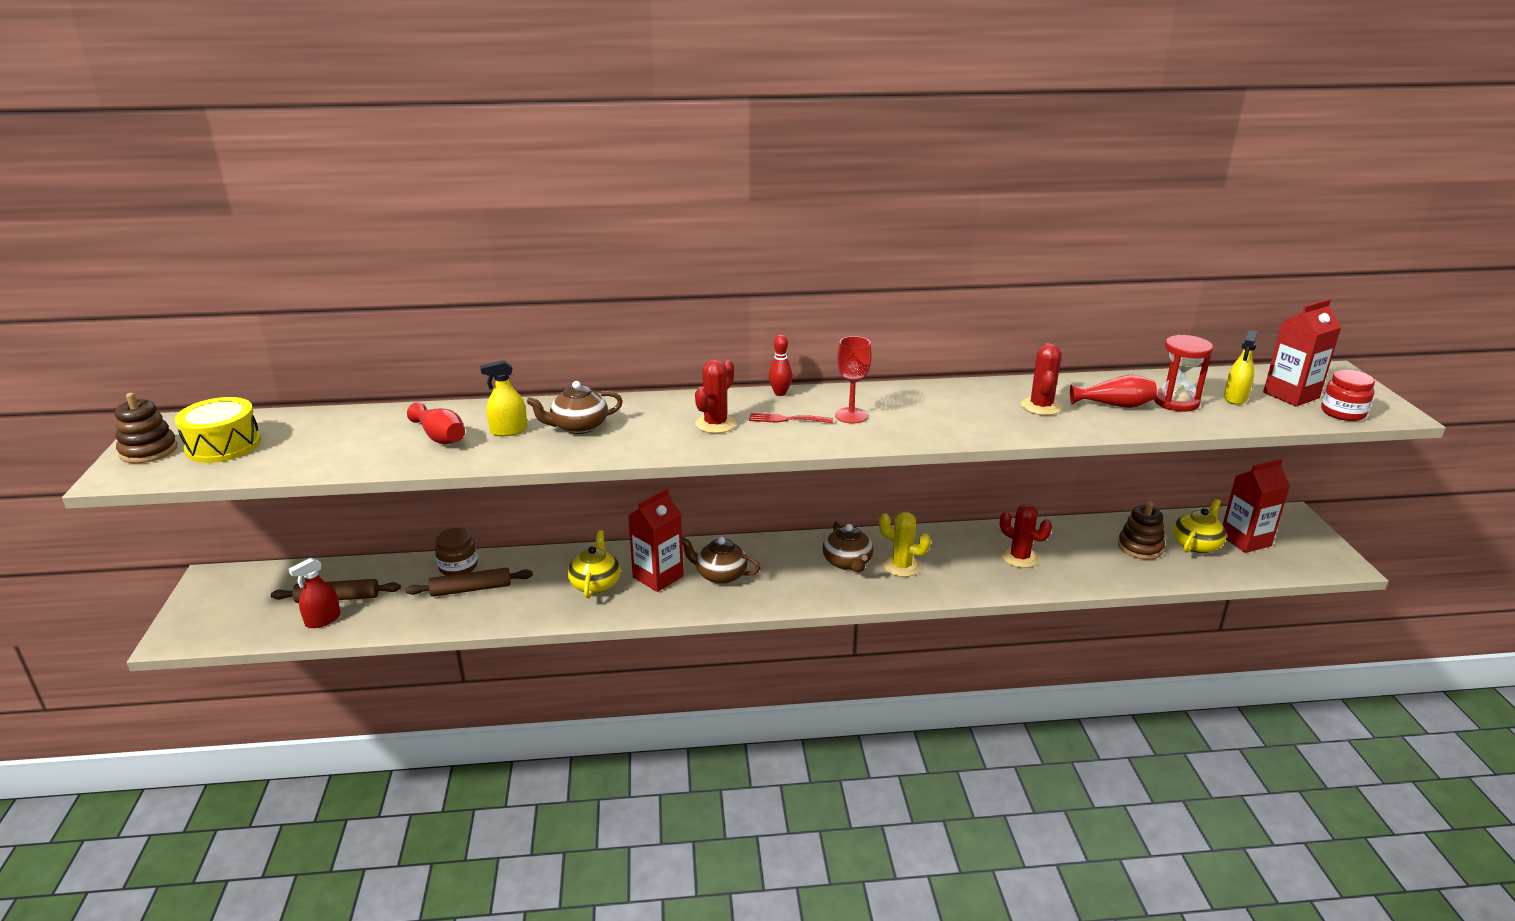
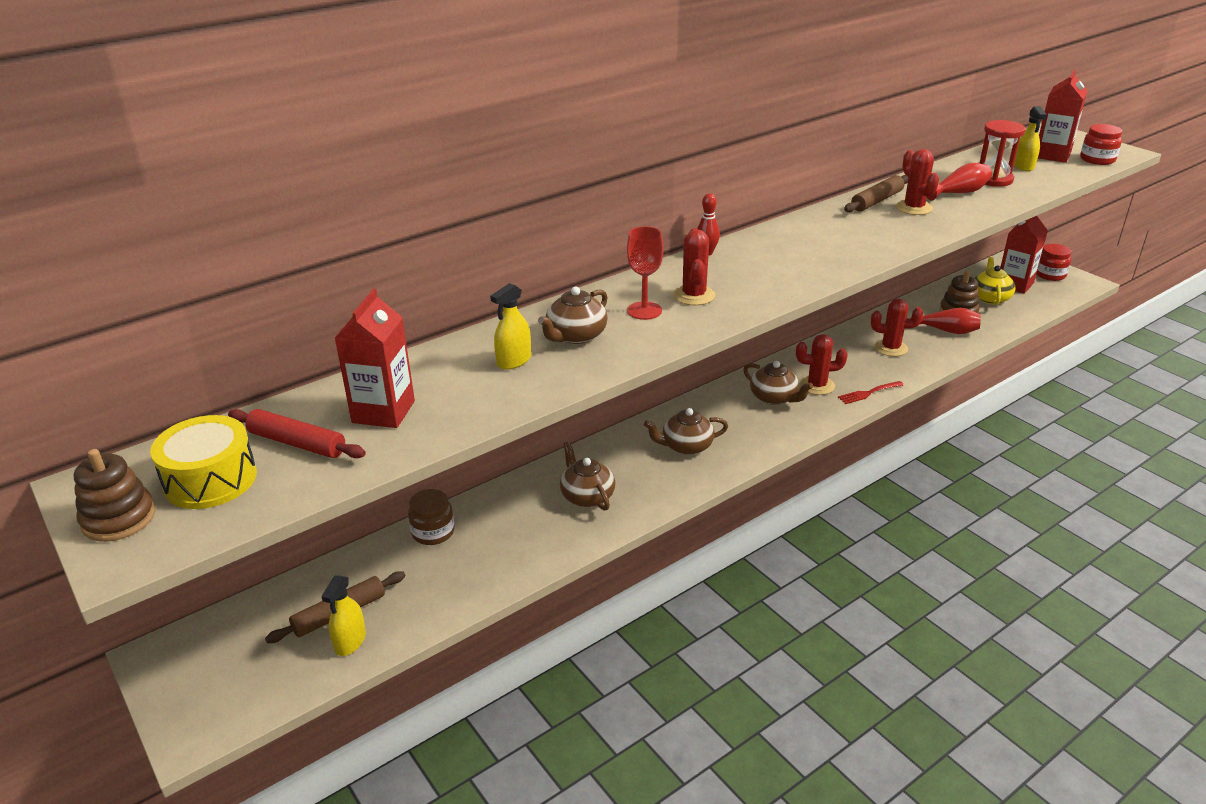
camera: 30 degrees left, 5 degrees up
(299, 440) = (297, 443): none -> red rolling pin
(323, 620) = (350, 641): red spray bottle -> yellow spray bottle
(440, 437) = (453, 389): red vase -> red vase (947, 331)
(471, 589) = (472, 548): brown rolling pin -> brown rolling pin (876, 201)
(595, 584) = (587, 496): yellow teapot -> brown teapot
(658, 577) = (635, 468): red carton -> red carton (383, 412)
(786, 419) = (745, 274): red fork -> red fork (868, 393)
(851, 415) = (791, 255): red goblet -> red goblet (644, 311)
(901, 566) = (817, 385): yellow cactus -> red cactus
(1304, 543) = (1050, 275): none -> red jar

